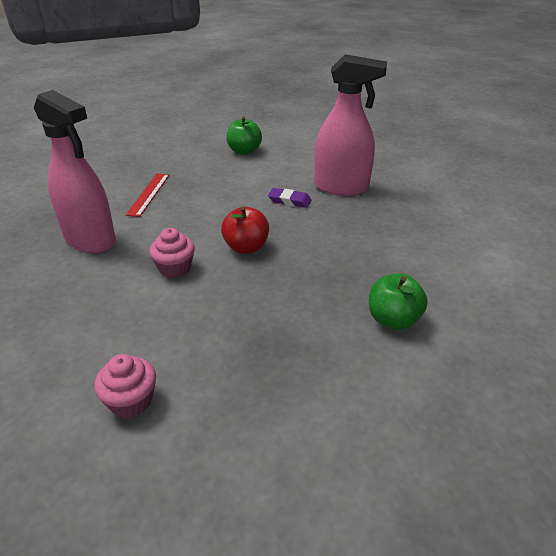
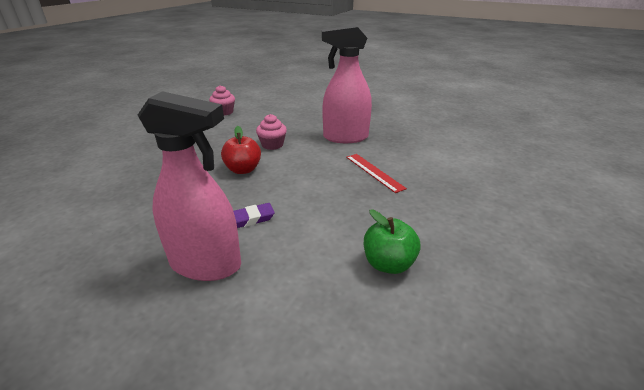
camera: 140 degrees right, 5 degrees down
(341, 187) = (206, 264): pink spray bottle -> pink spray bottle turned 135 degrees counterclockwise
(393, 319) = (107, 170): green apple -> none

